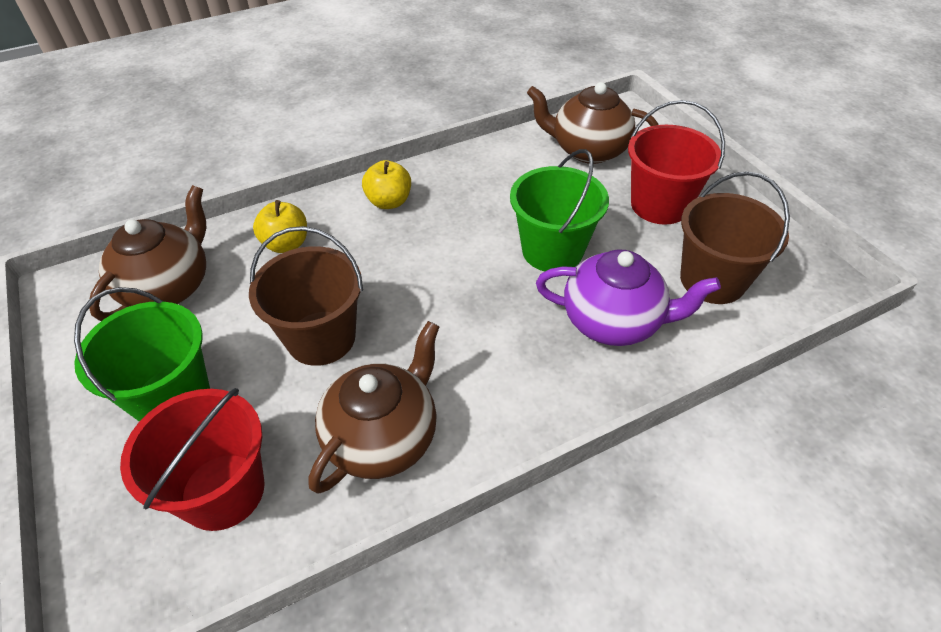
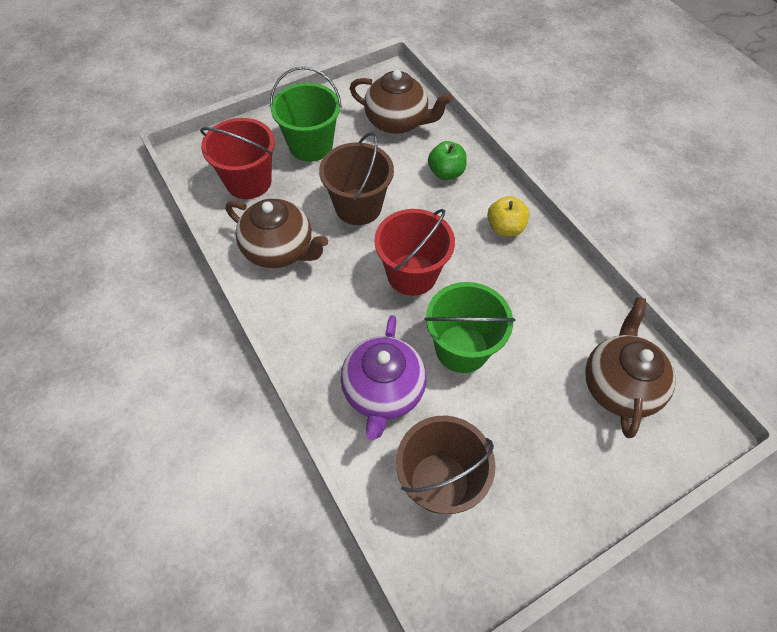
camera: 85 degrees right, 10 degrees up
(286, 244) = (446, 172): yellow apple -> green apple
(659, 205) = (541, 447): red bucket -> red bucket (412, 274)

